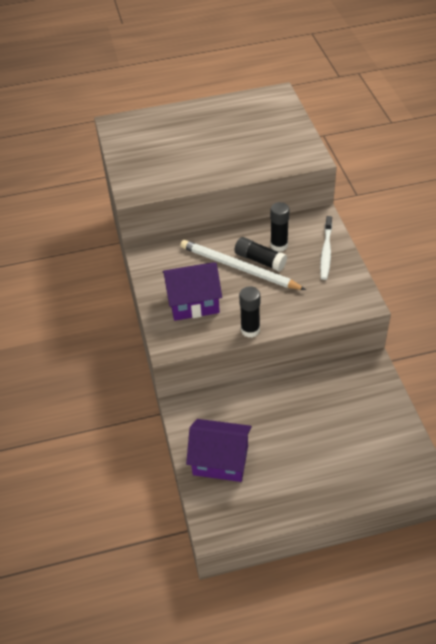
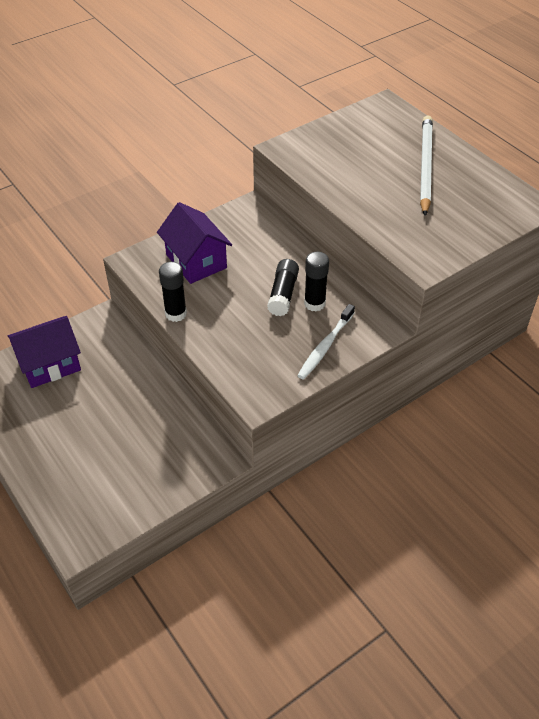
camera: 65 degrees right, 0 degrees up
(220, 460) = (50, 364): purple house -> purple house turned 75 degrees clockwise
(238, 268) = (262, 280): white pencil -> white pencil (425, 166)
(326, 252) = (325, 347): white toothbrush -> white toothbrush turned 45 degrees counterclockwise

